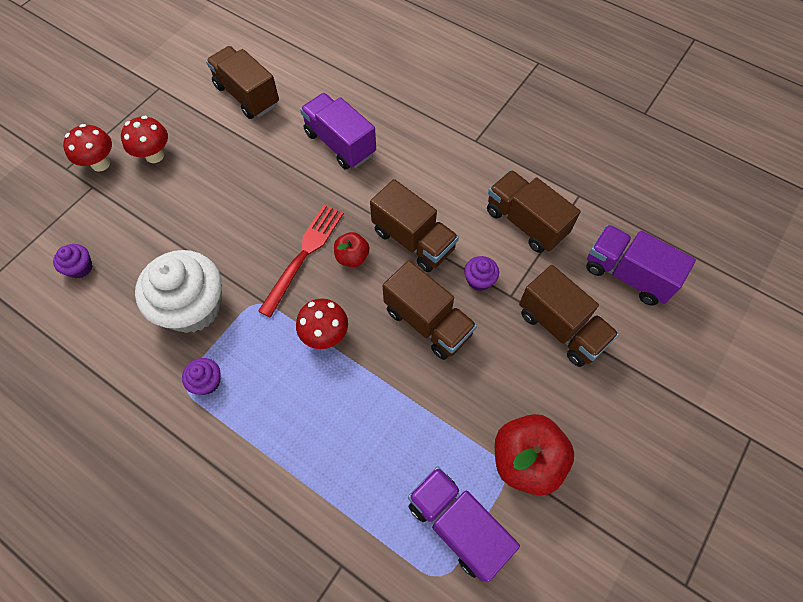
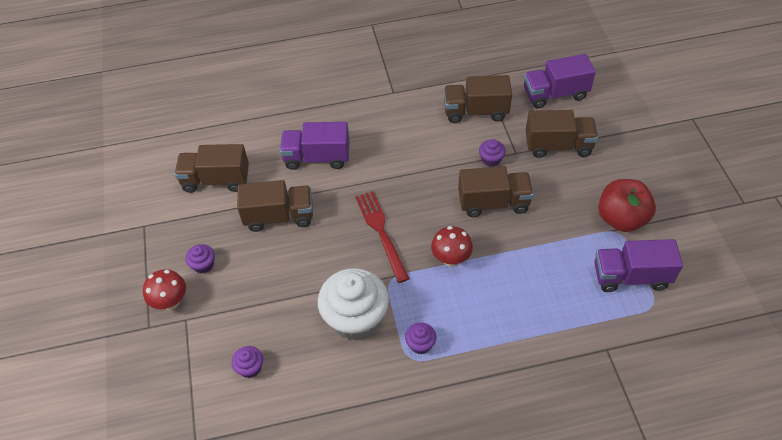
camera: 45 degrees left, 10 degrees down
(154, 155) = (203, 265): red mushroom -> purple cupcake
(352, 257) = (410, 208): red apple -> none
(413, 240) = (430, 171): brown truck -> brown truck (279, 216)

